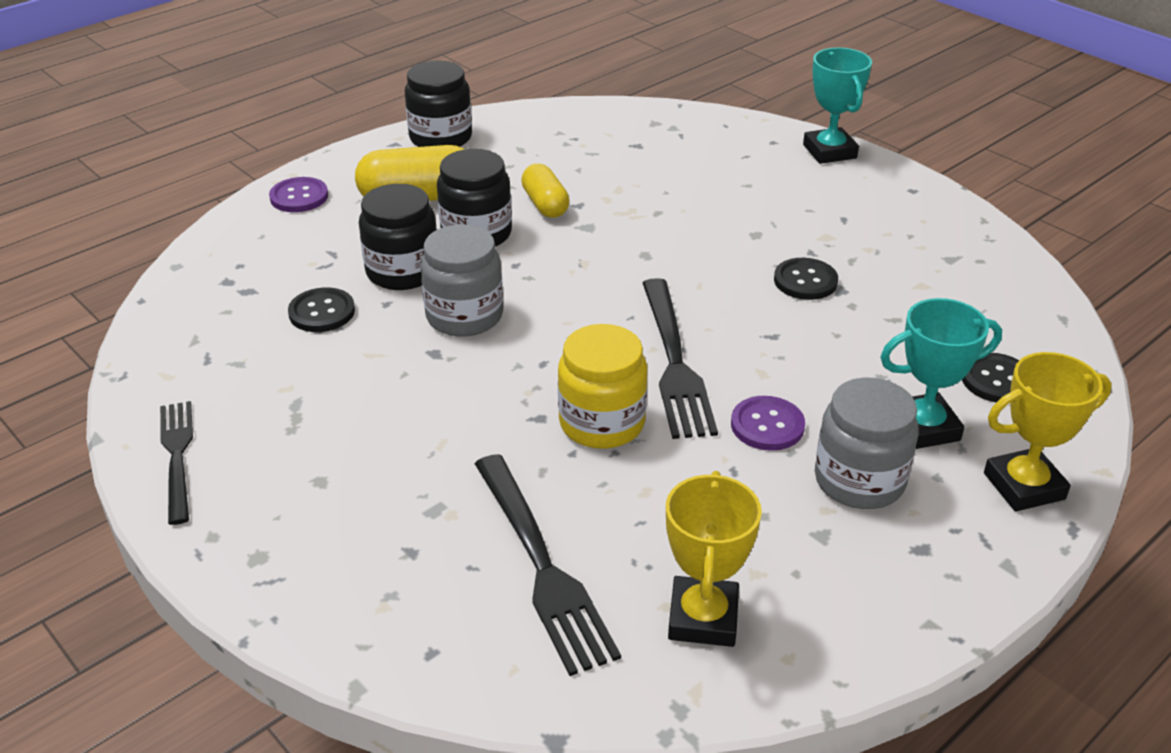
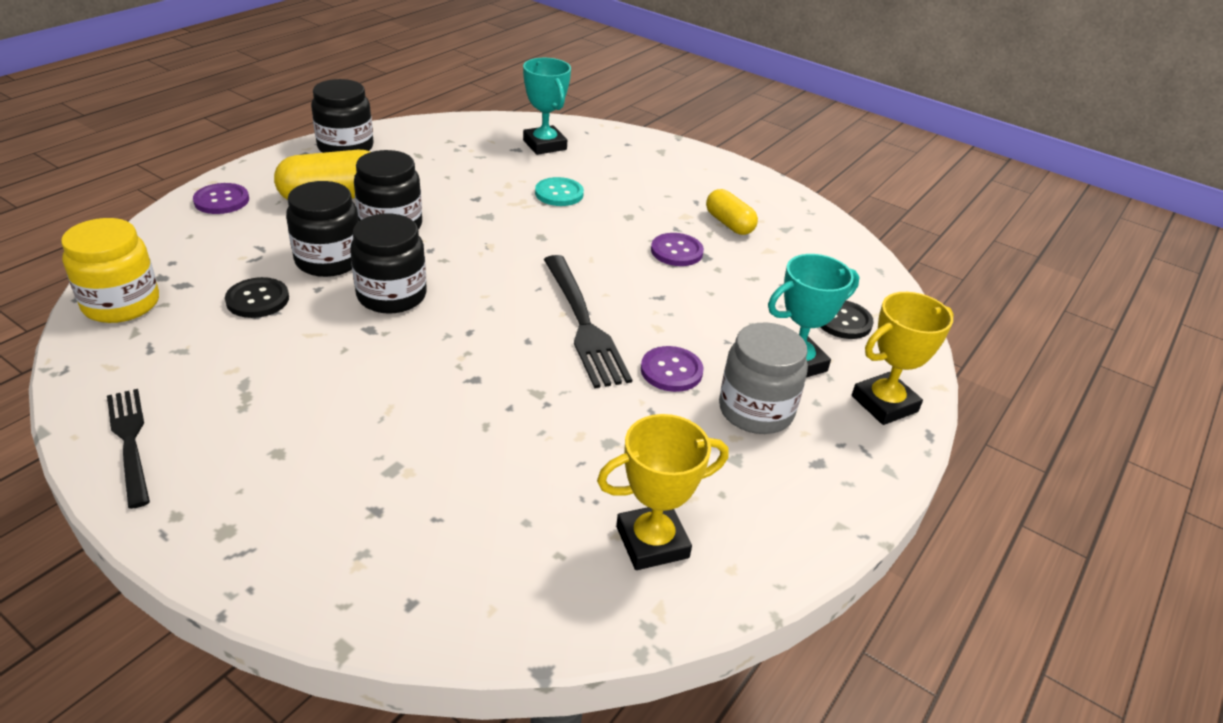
camera: 15 degrees left, 0 degrees up
(464, 316) = (392, 295): grey jar -> black jar
(543, 567) = (502, 512): black fork -> none
(545, 204) = (447, 199): yellow capsule -> yellow capsule (729, 224)
(602, 423) = (531, 379): yellow jar -> yellow jar (121, 304)
(677, 202) = (559, 193): none -> turquoise button
(703, 618) = (652, 542): yellow trophy -> yellow trophy turned 75 degrees clockwise
(805, 281) = (676, 251): black button -> purple button
(829, 151) = (673, 150): turquoise trophy -> turquoise trophy (544, 145)

